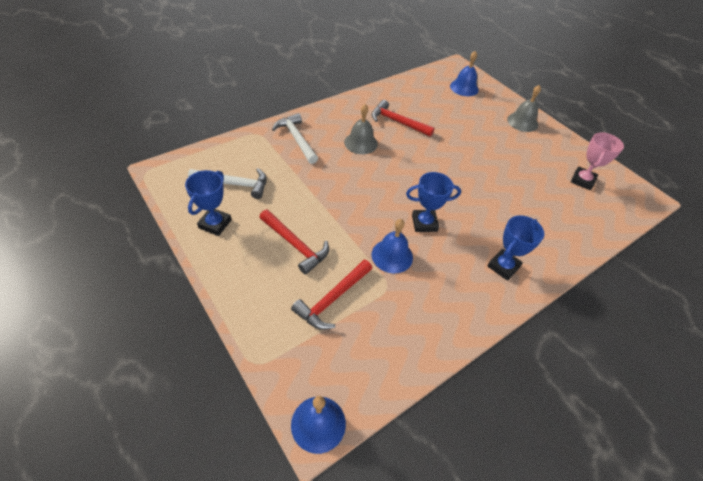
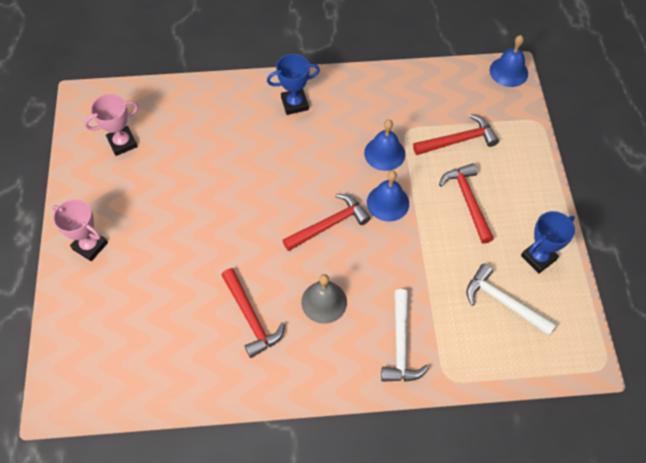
camera: 145 degrees left, 10 degrees up
(393, 185) = (329, 224): none -> red hammer
(424, 223) = (330, 170): blue trophy -> none
(464, 88) = (98, 345): blue bell -> blue bell (388, 202)
(522, 122) = (90, 246): grey bell -> pink trophy

